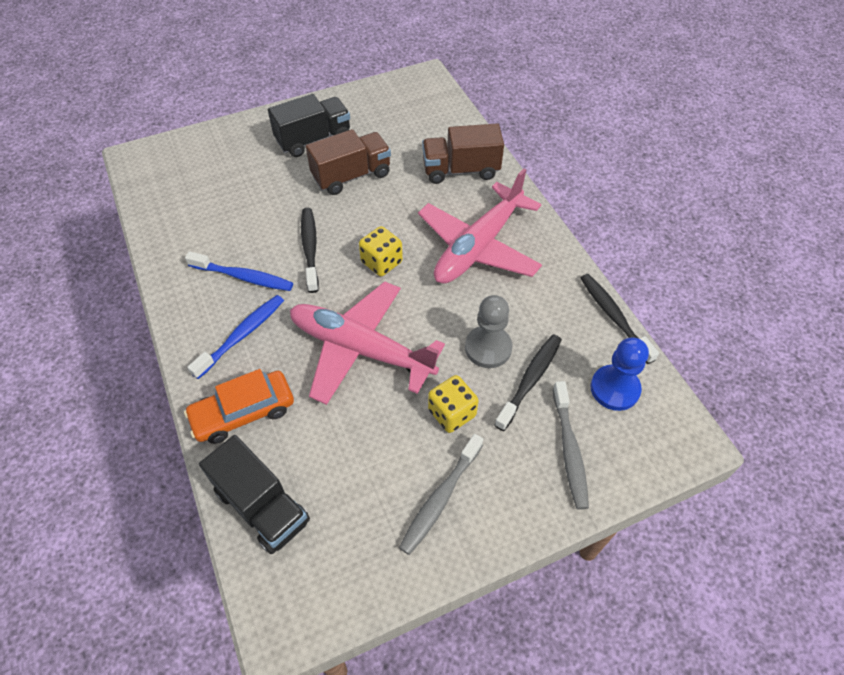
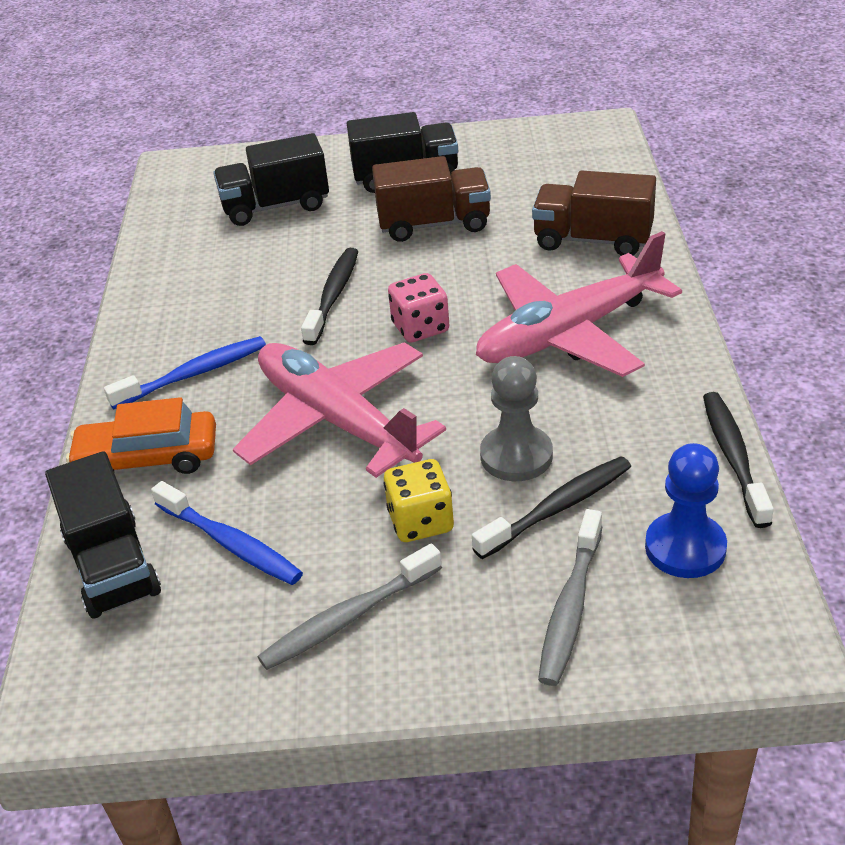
camera: 25 degrees right, 15 degrees down
(232, 180) = (275, 206): none -> black truck
(243, 277) = (231, 312): blue toothbrush -> blue toothbrush (231, 544)
(381, 262) = (420, 328): yellow dice -> pink dice

